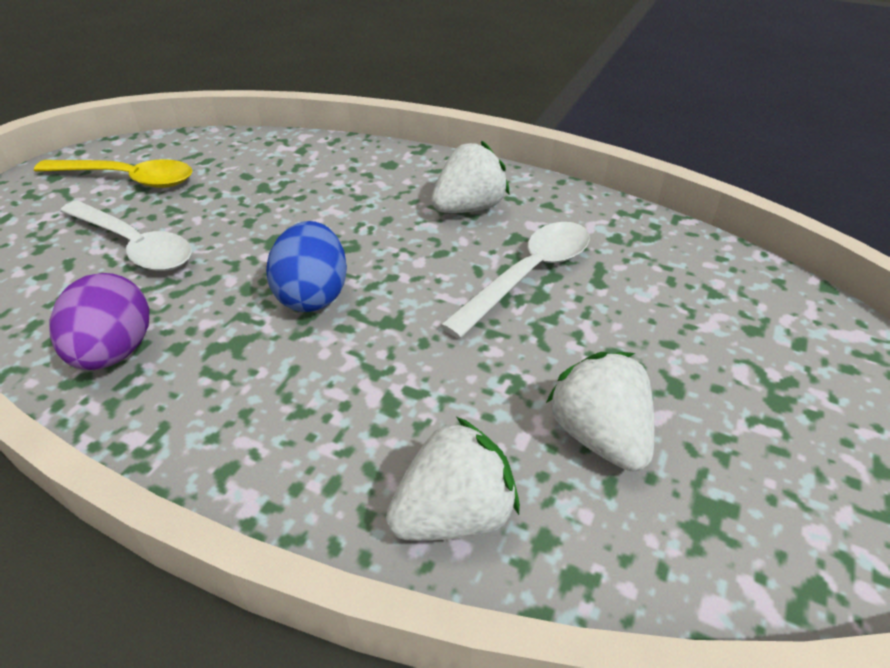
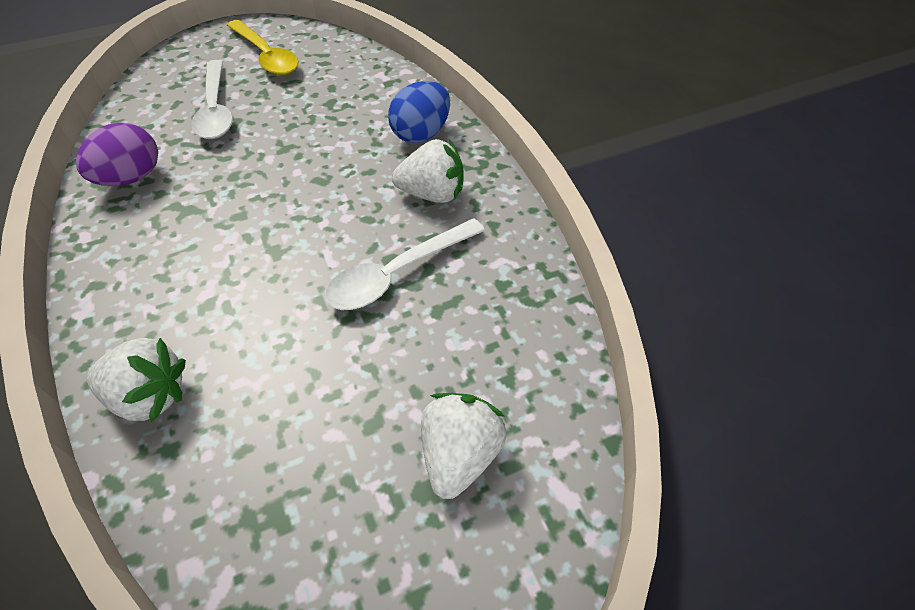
camera: 40 degrees right, 10 degrees up
(313, 295) = (258, 203): blue egg -> blue egg (421, 134)
(528, 275) = (397, 273): white spoon -> white spoon turned 150 degrees clockwise
(599, 436) = (279, 416): white strawberry -> white strawberry (459, 454)

